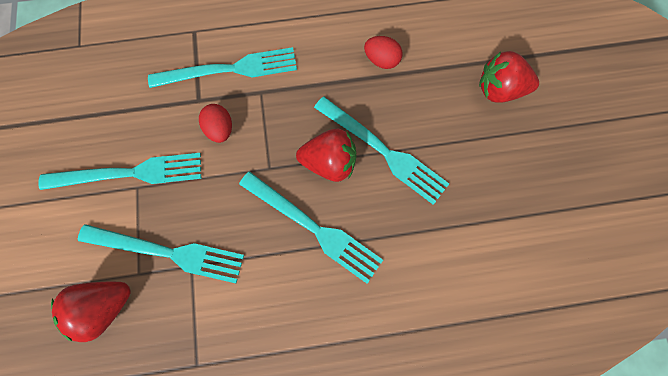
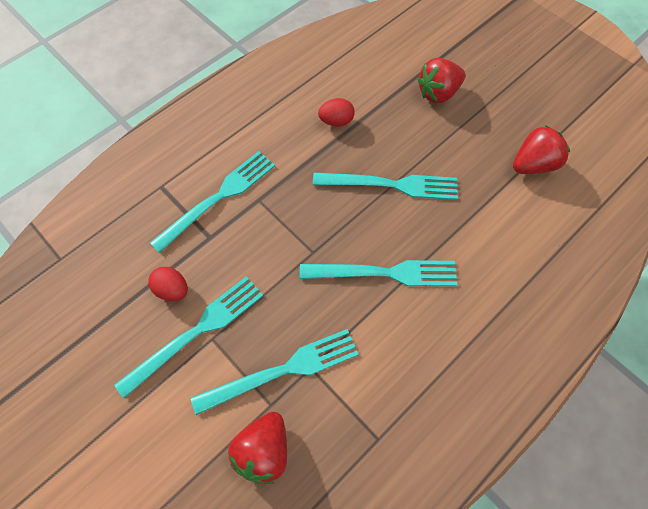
camera: 35 degrees left, 10 degrees down
(220, 129) = (248, 248): red egg -> red egg (172, 290)
(329, 163) = (357, 218): red strawberry -> red strawberry (533, 165)

